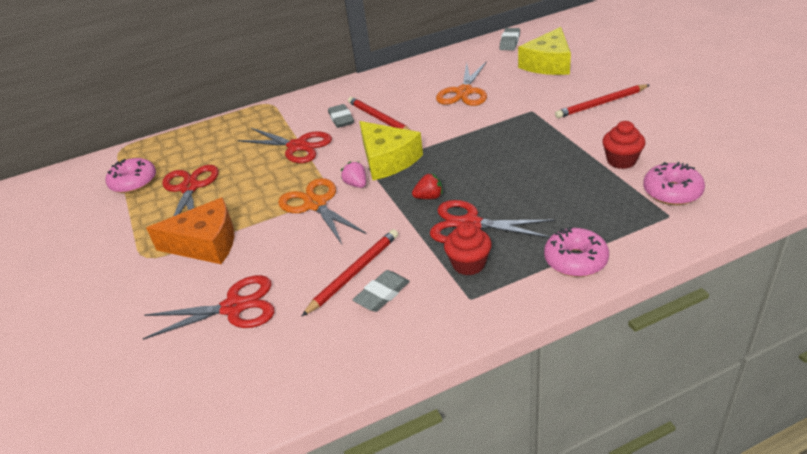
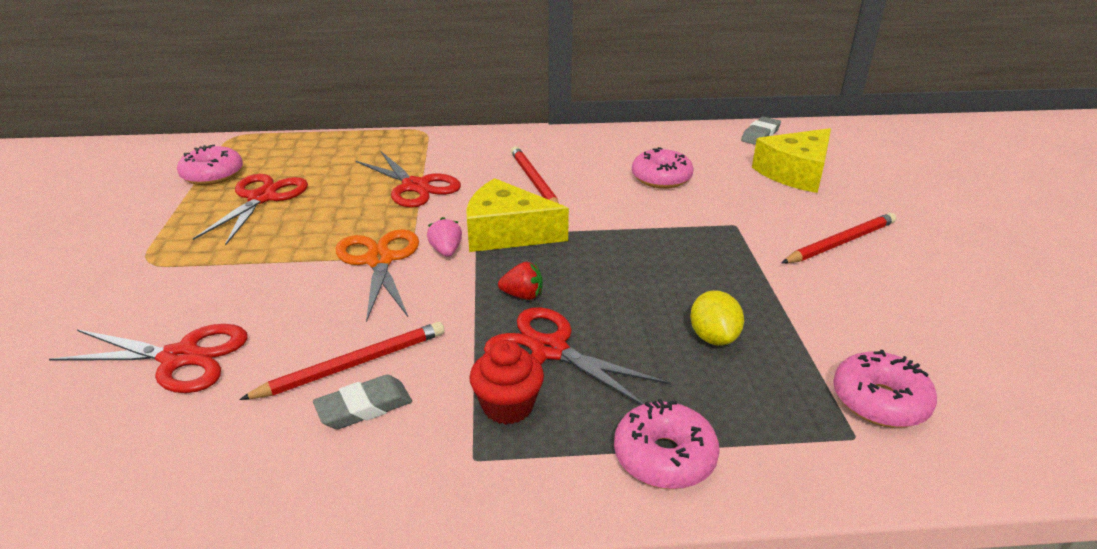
camera: 15 degrees right, 5 degrees down
(206, 243) = (221, 267): orange cheese -> none
(341, 119) = (489, 169): grey eraser -> none
(387, 160) = (506, 233): yellow cheese -> yellow cheese turned 120 degrees clockwise
(464, 92) = (661, 178): orange scissors -> pink donut
(561, 186) = (713, 337): none -> yellow lemon
(601, 104) = (840, 242): red pencil -> red pencil turned 150 degrees clockwise
(621, 160) = (825, 329): red cupcake -> none

